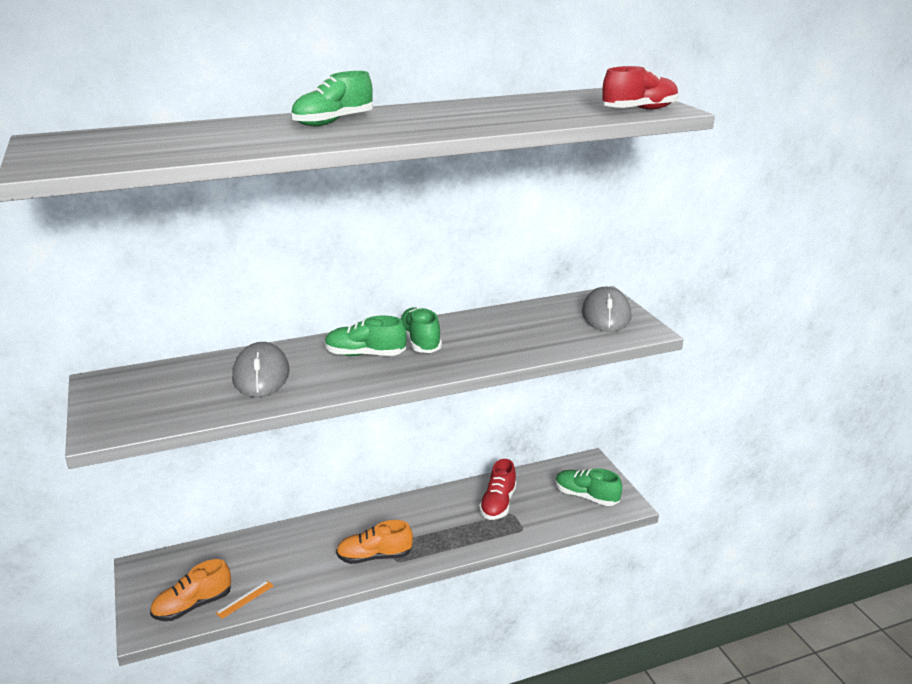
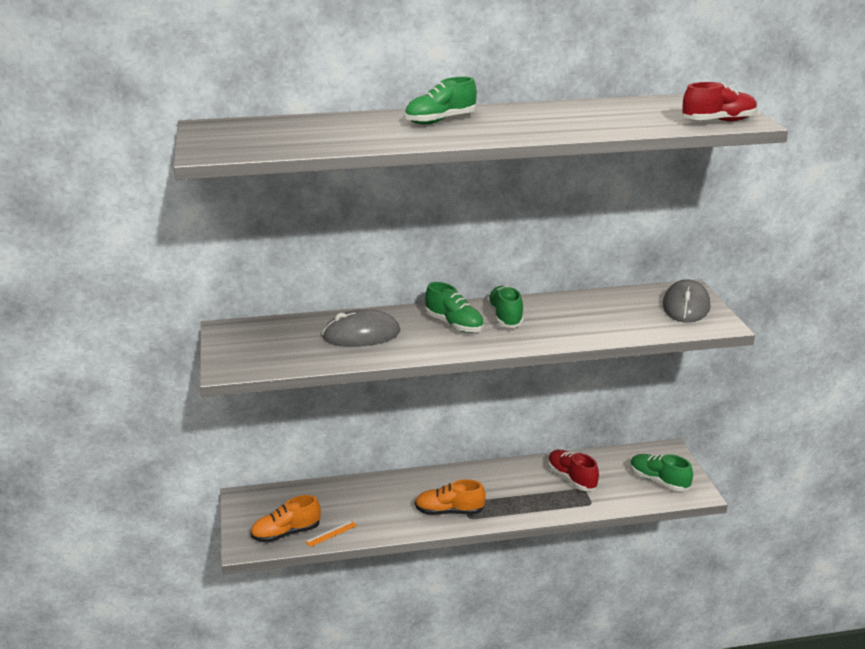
camera: 10 degrees right, 0 degrees up
(261, 375) = (361, 335): grey mouse -> grey mouse turned 75 degrees clockwise
(365, 354) = (454, 325): green shoe -> green shoe turned 150 degrees counterclockwise
(498, 504) = (571, 479): red shoe -> red shoe turned 120 degrees clockwise

